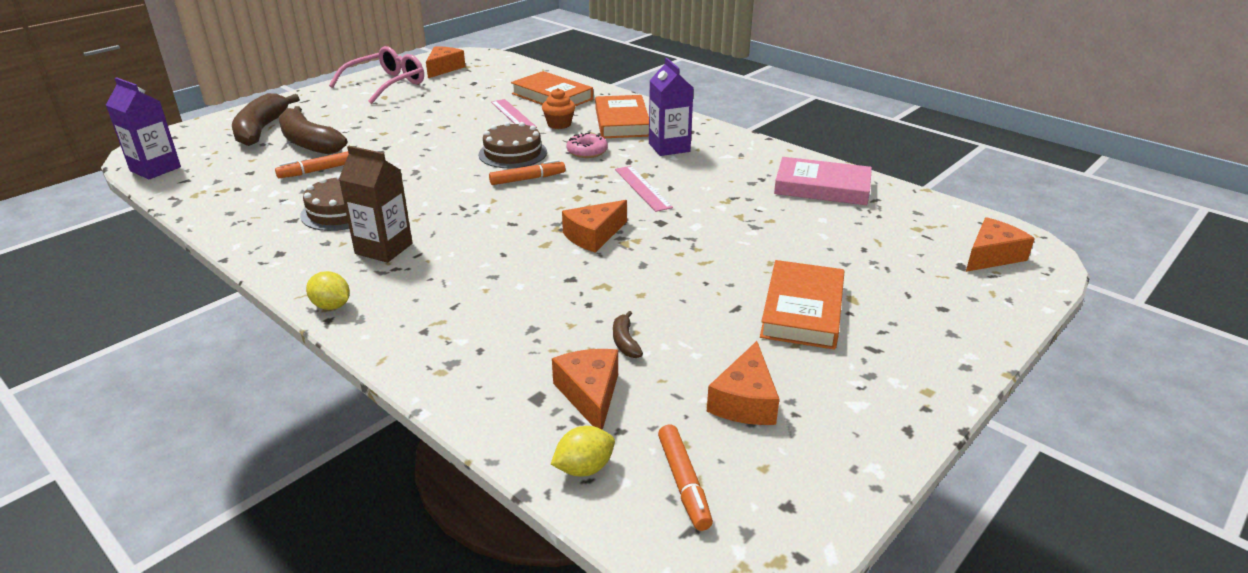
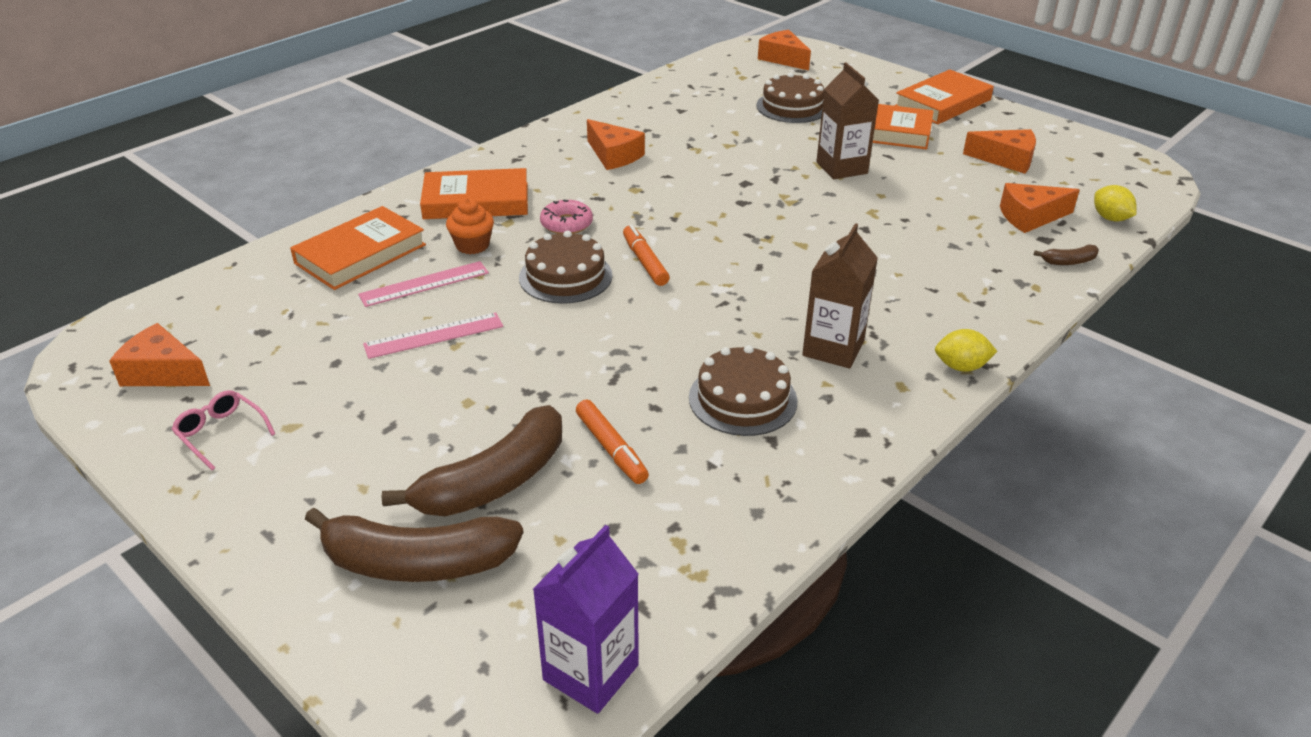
camera: 90 degrees left, 5 degrees up
(331, 306) = (961, 367): yellow lemon -> yellow lemon turned 60 degrees clockwise
(387, 84) = (221, 433): pink glasses -> pink glasses, size x0.51
(593, 236) = (779, 218): orange cheese -> orange cheese (614, 155)
(625, 342) = (955, 202): brown banana -> brown banana (1069, 261)
(642, 188) = (669, 190): pink ruler -> pink ruler (434, 335)
(669, 147) = (562, 173): purple carton -> none
(684, 483) = (1101, 184): orange marker -> none
(700, 275) = (841, 168): none -> brown carton
(822, 187) = (666, 104): pink book -> none
(847, 254) = (792, 107): none -> brown cake
(912, 369) = (942, 103): none -> orange book

